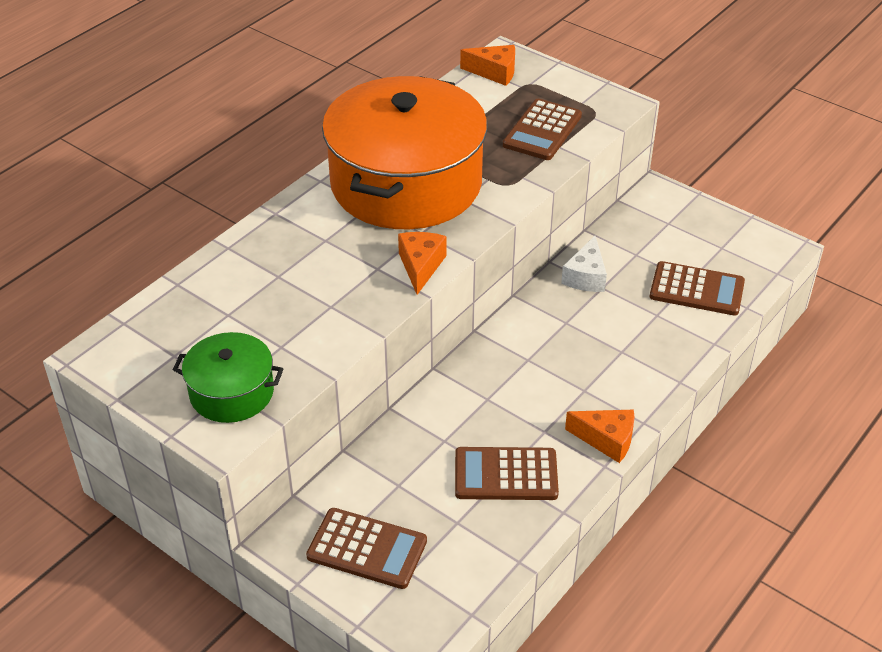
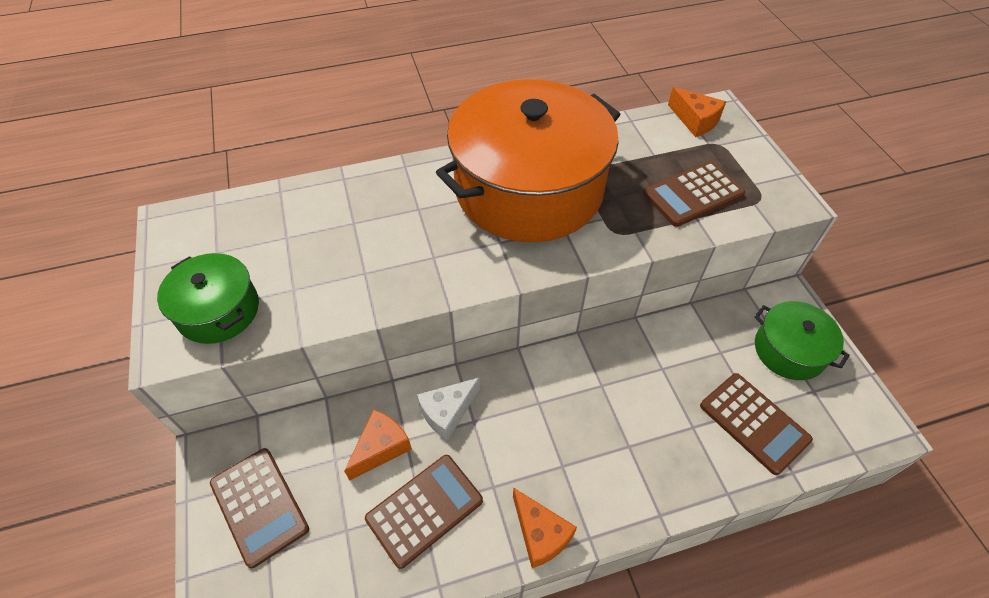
camera: 35 degrees right, 10 degrees up
(420, 266) = (469, 274): orange cheese -> orange cheese (381, 448)
(506, 474) = (424, 509): brown calculator -> brown calculator turned 105 degrees clockwise
(586, 276) = (656, 349): white cheese -> white cheese (447, 412)
(684, 228) = (789, 350): none -> green pot

